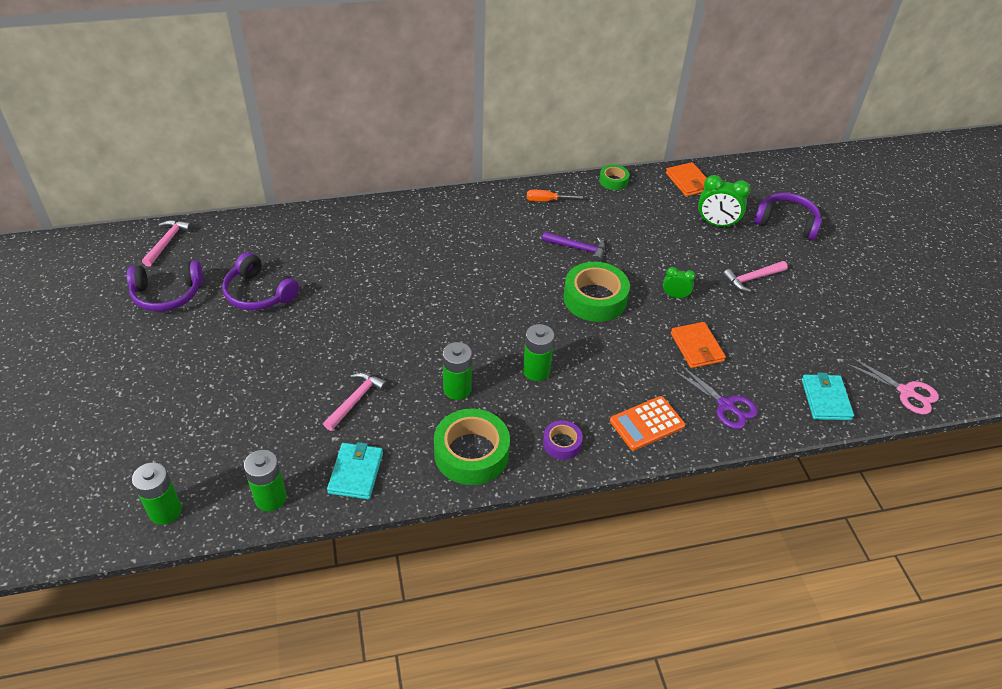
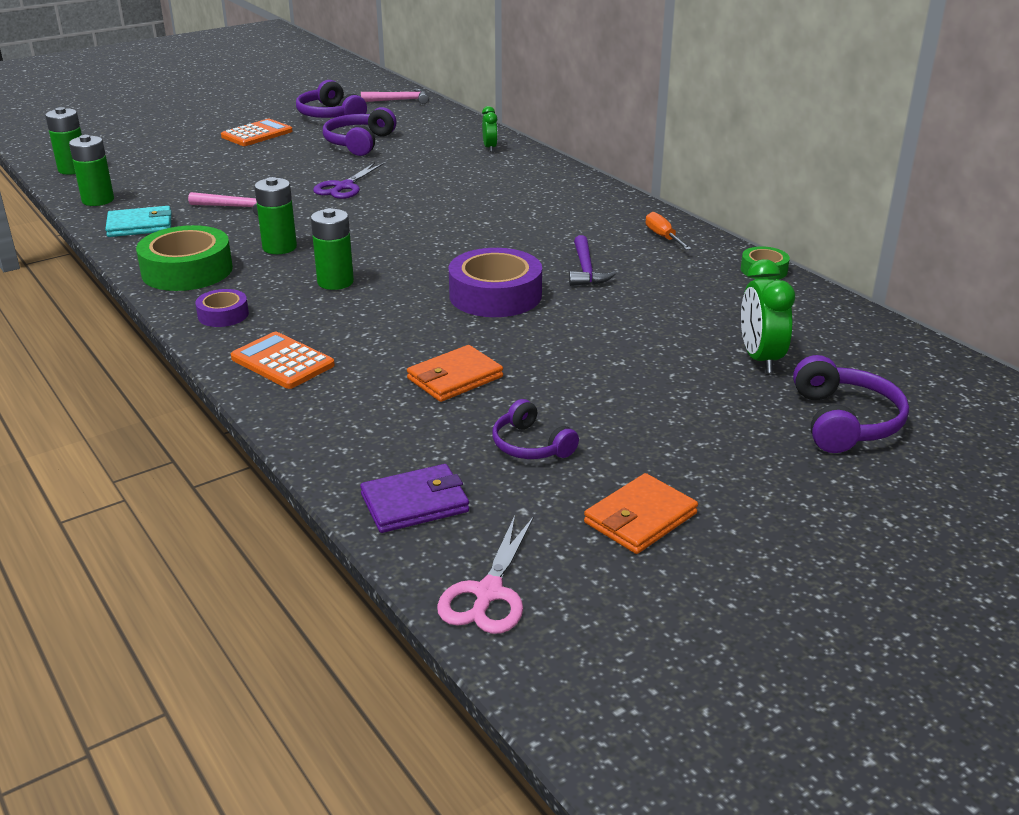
camera: 70 degrees right, 15 degrees down
(177, 354) = (257, 134): none -> orange calculator
(595, 298) = (495, 295): green tape -> purple tape
(675, 296) = (552, 348): green clock -> green clock (490, 148)
(688, 182) = (840, 323): orange wallet -> orange wallet (640, 518)
(726, 405) = (348, 415): purple scissors -> purple scissors (344, 187)
(752, 278) = (654, 405): pink hammer -> none
(780, 338) = (530, 445): none -> purple headphones
(825, 399) = (415, 503): turquoise wallet -> purple wallet

